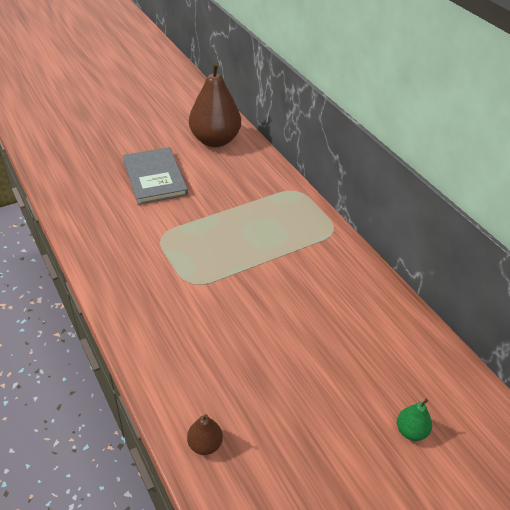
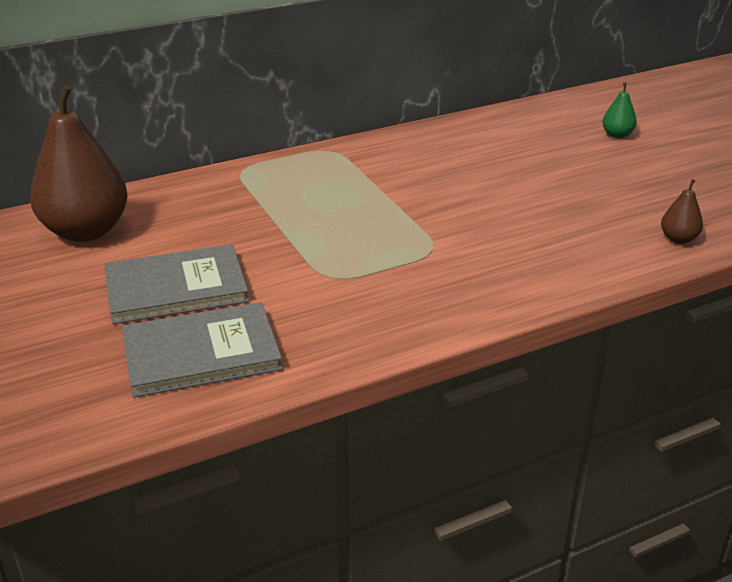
camera: 85 degrees left, 10 degrees down
(93, 192) = (201, 353): none -> grey book

